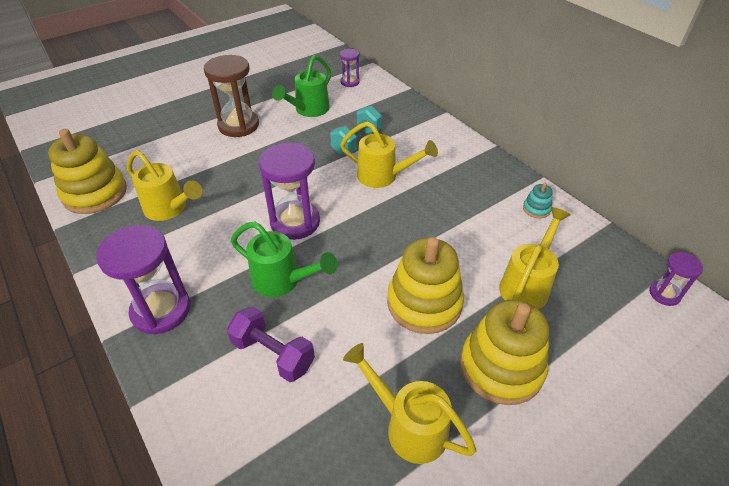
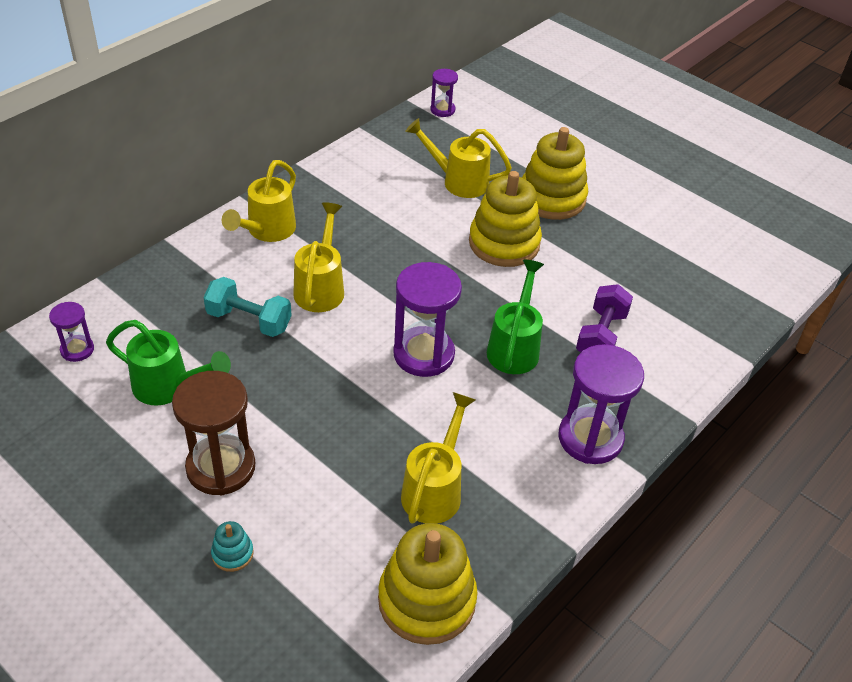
camera: 105 degrees left, 0 degrees up
(408, 426) = (625, 245): yellow watering can -> yellow watering can (267, 231)
(536, 209) = (352, 171): turquoise stacking toy -> turquoise stacking toy (232, 553)

